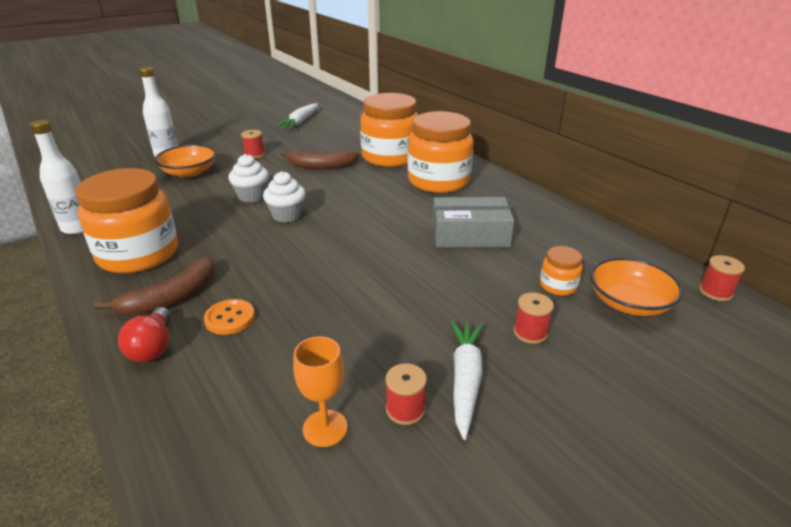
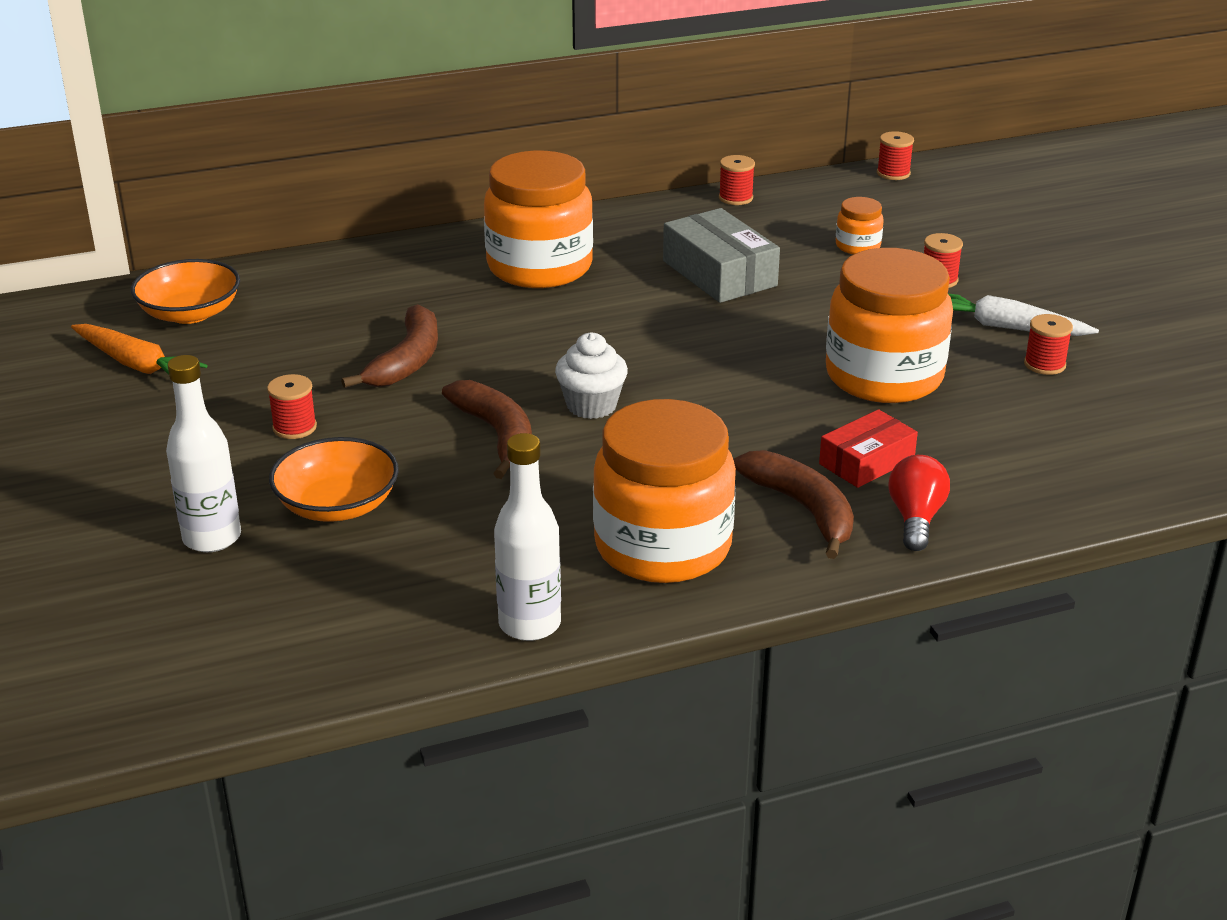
camera: 75 degrees left, 0 degrees up
(153, 347) = (915, 519): red light bulb -> red light bulb turned 90 degrees counterclockwise
(230, 318) = (866, 461): orange button -> red box
(252, 196) = (497, 436): white cupcake -> brown banana
(300, 121) = (136, 364): white carrot -> orange carrot
(325, 428) = (1065, 409): orange goblet -> none
(390, 157) = (413, 293): orange jar -> orange jar (884, 376)
(470, 234) = (719, 273): grey box -> grey box turned 45 degrees counterclockwise
(589, 227) = (735, 198): none -> red spool
(629, 303) = (901, 219): orange bowl -> orange bowl (190, 313)

